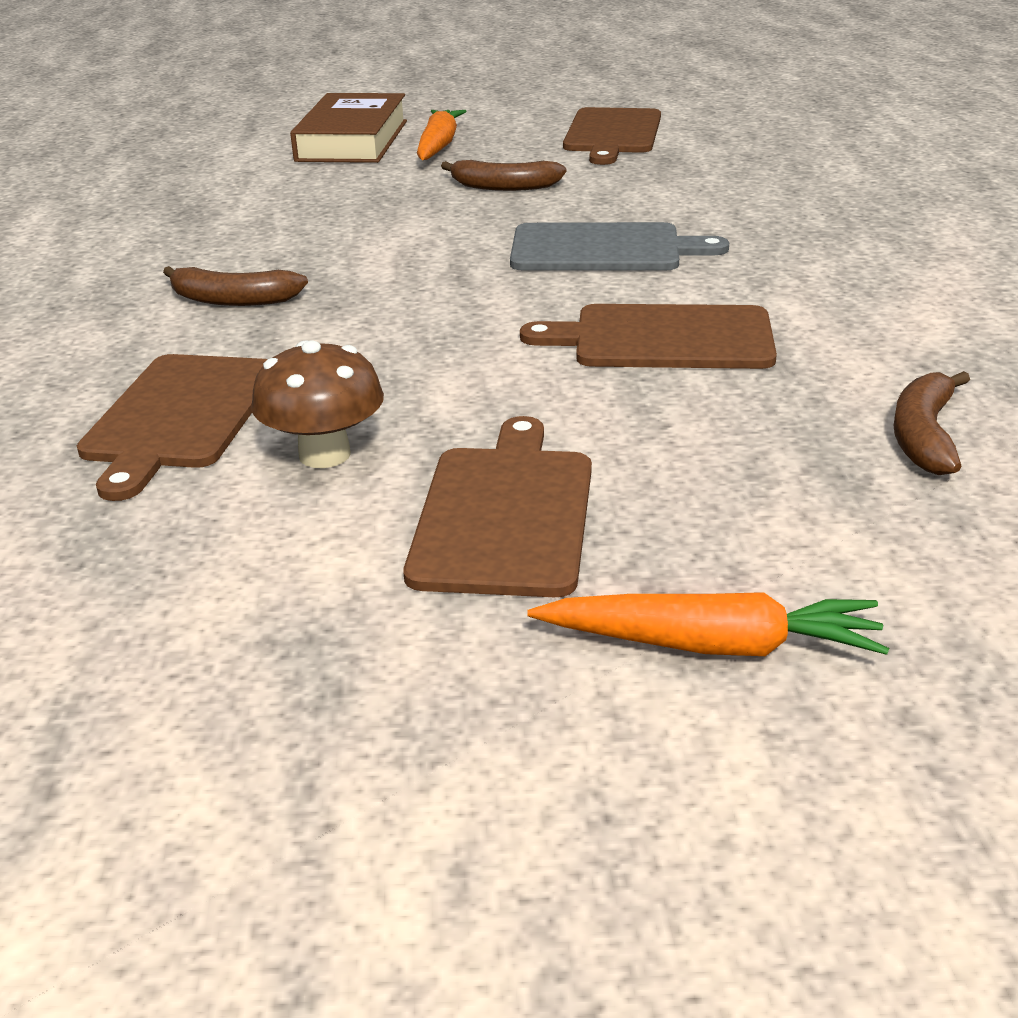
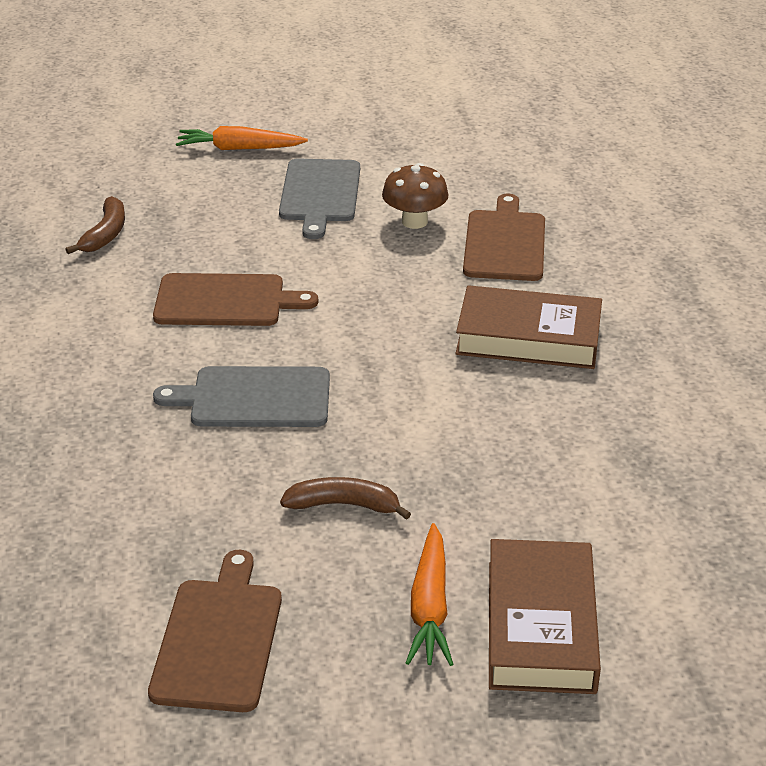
camera: 175 degrees right, 5 degrees up
(233, 300) = (528, 338): brown banana -> brown book
(505, 514) = (319, 194): brown cutting board -> grey cutting board

